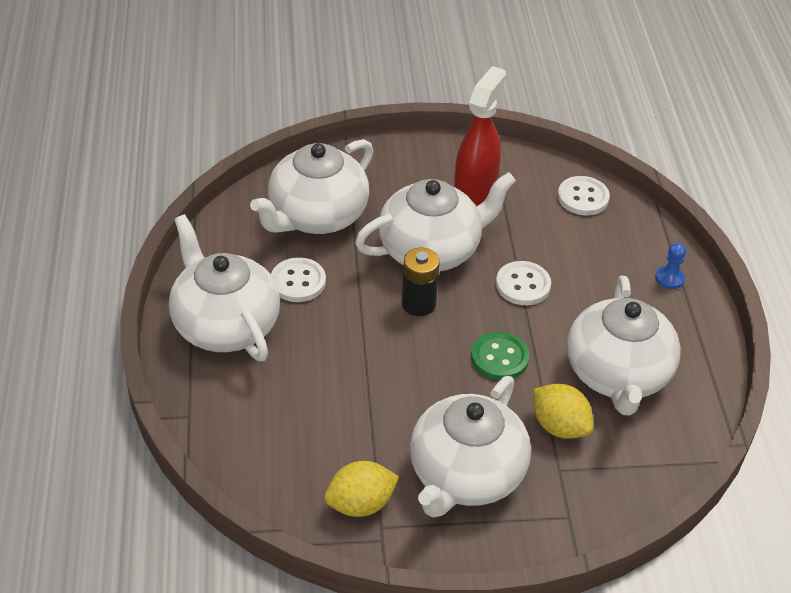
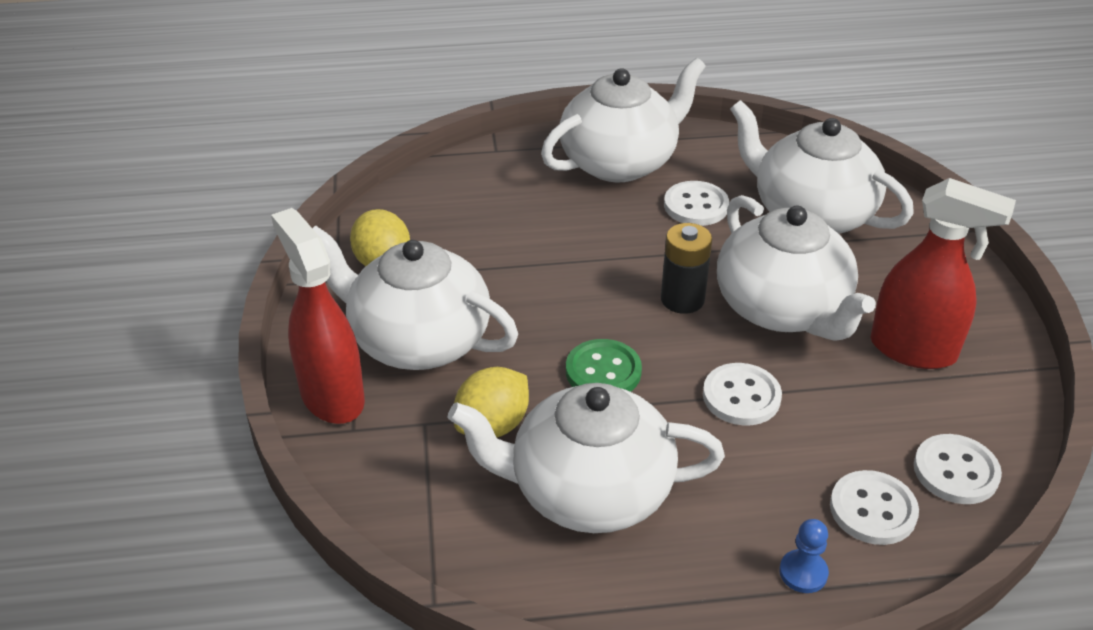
camera: 90 degrees right, 5 degrees down
(533, 533) = (332, 396): none -> red spray bottle
(617, 239) = (873, 510): none -> white button

